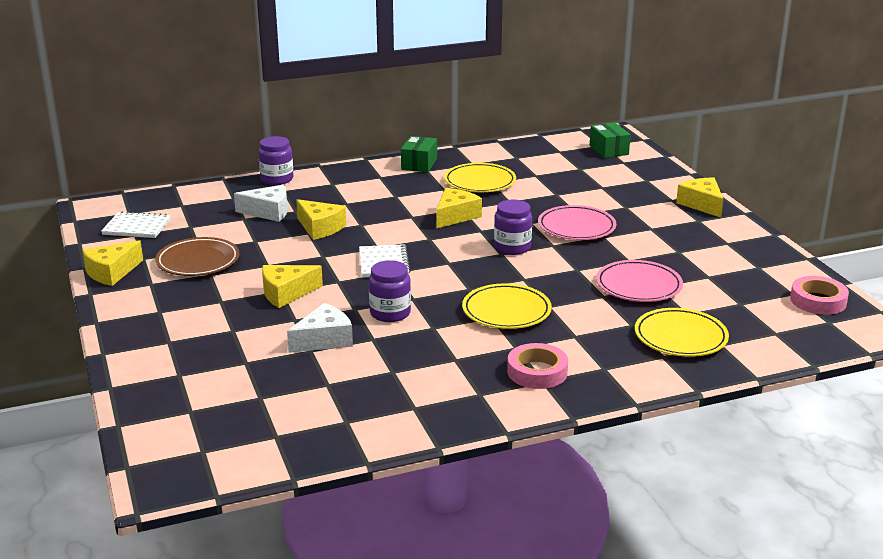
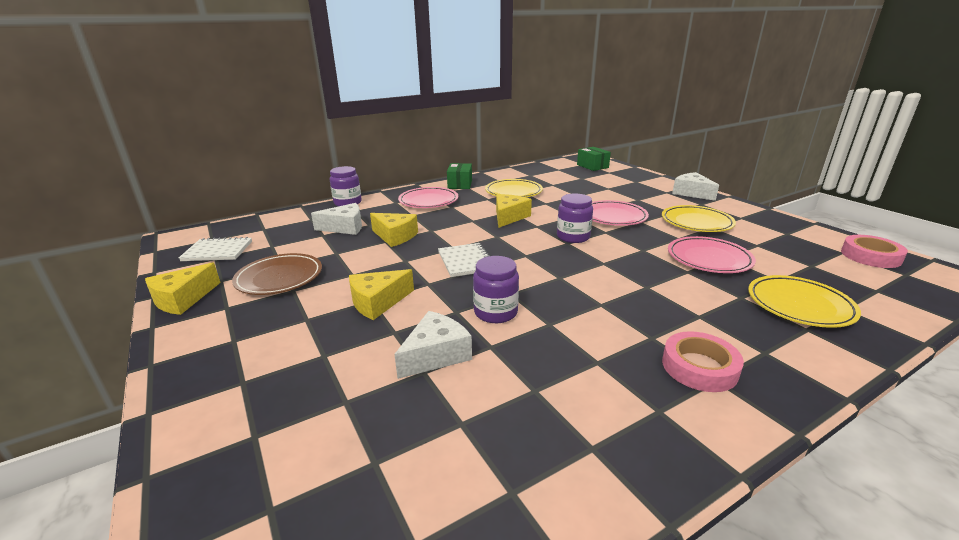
camera: 10 degrees left, 0 degrees up
(371, 185) = (428, 201): none -> pink plate
(506, 311) = (611, 296): yellow plate -> yellow plate (696, 222)
(702, 204) = (692, 193): yellow cheese -> white cheese

